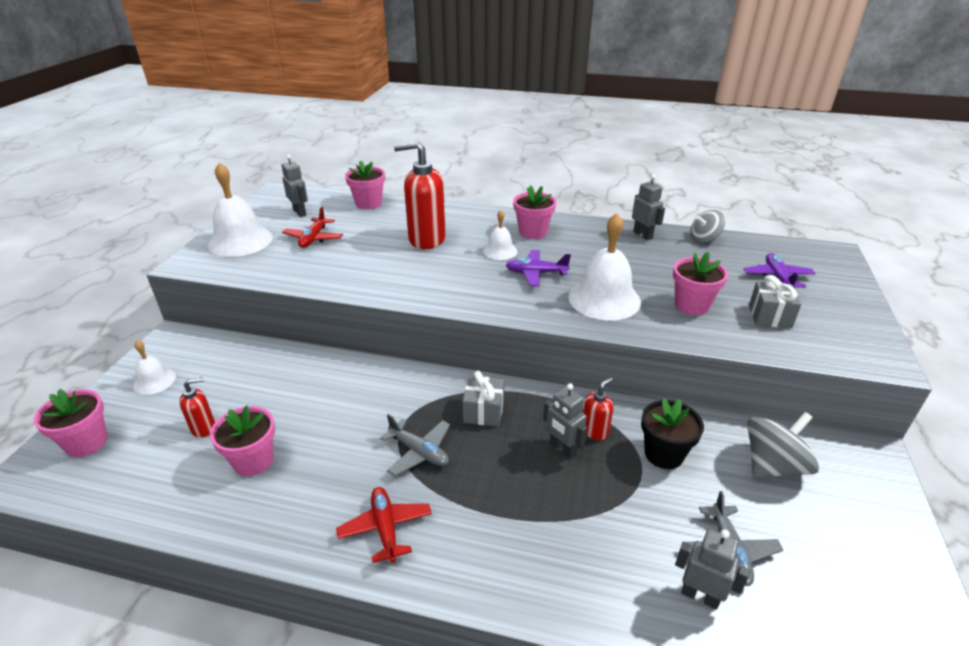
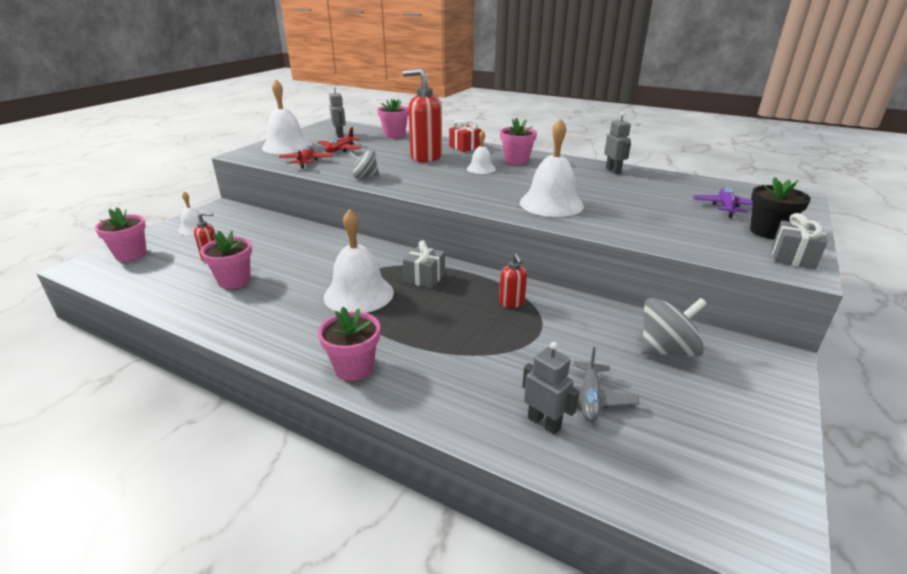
camera: 15 degrees right, 5 degrees down
(385, 528) = (306, 333): red plane -> red plane (306, 161)
(419, 452) = (358, 294): grey plane -> white bell
(463, 216) = (465, 147): none -> red gift
(536, 273) = (502, 183): purple plane -> none
(562, 448) = (477, 309): grey robot -> none
(594, 431) = (512, 303): red soap dispenser -> red soap dispenser turned 105 degrees clockwise
(664, 454) = (565, 326): black flower pot -> black flower pot (768, 232)
(691, 305) = (629, 215): pink flower pot -> pink flower pot (354, 367)
(704, 239) = (669, 178): grey spinning top -> grey spinning top (365, 176)
(769, 316) = (701, 230): grey gift -> grey gift (793, 257)

